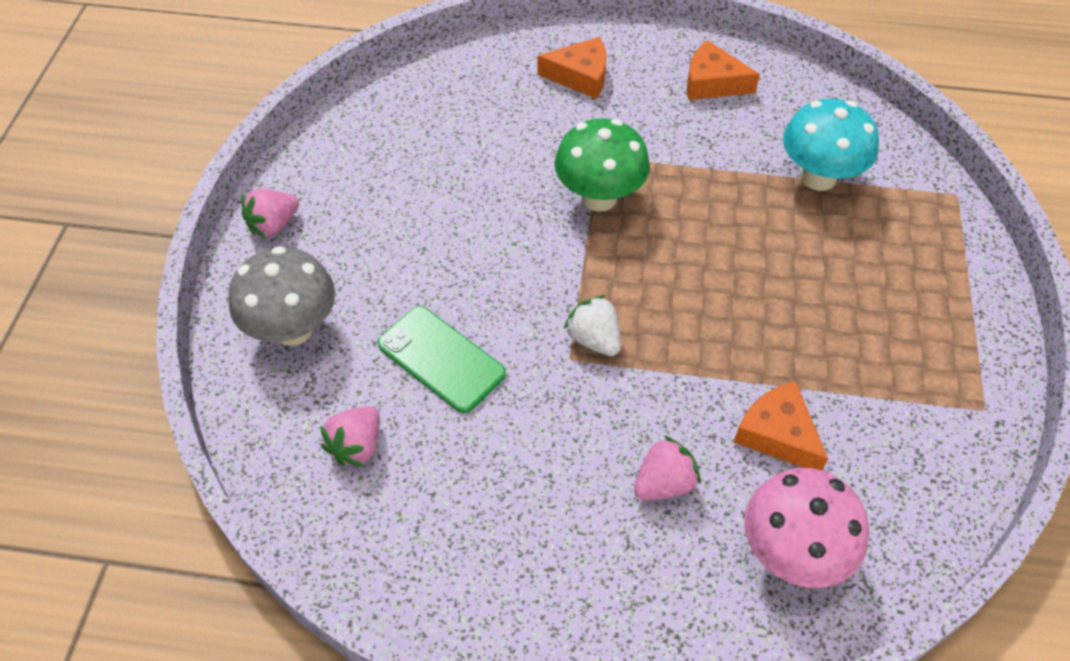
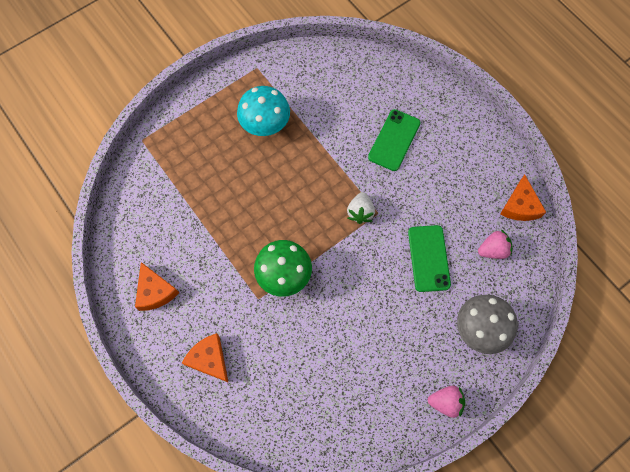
camera: 135 degrees left, 15 degrees up
(664, 483) = (394, 140): pink strawberry -> green phone
(777, 434) = (336, 121): orange cheese -> orange cheese (520, 206)
(792, 552) = (377, 86): pink mushroom -> none
(818, 177) = (182, 198): turquoise mushroom -> turquoise mushroom (265, 126)

